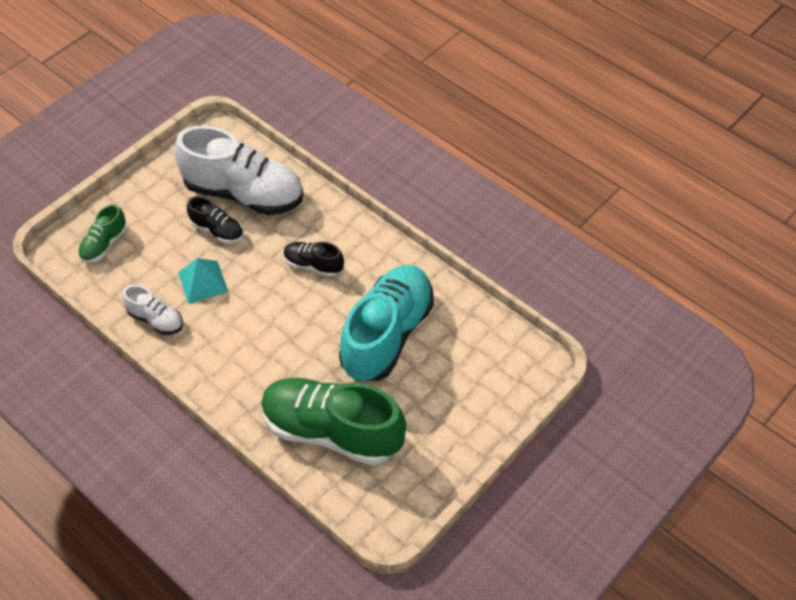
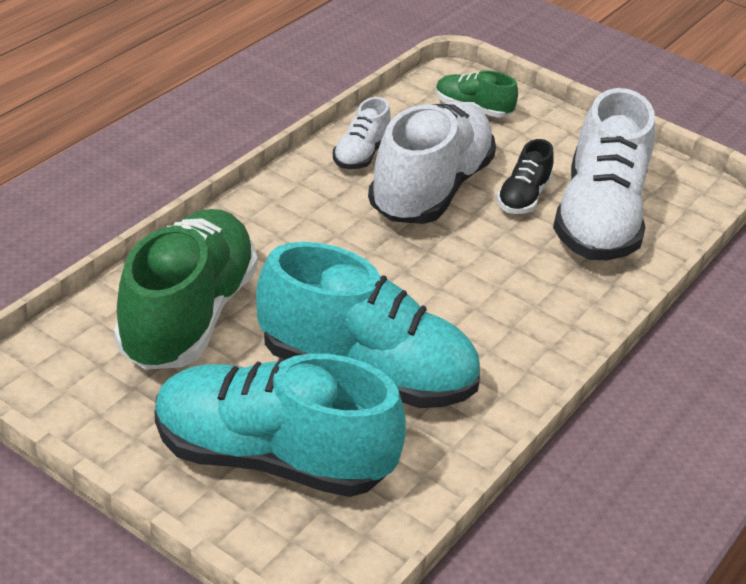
camera: 80 degrees right, 15 degrees down
(203, 282) = (429, 189): turquoise pyramid -> white shoe
(313, 265) = (483, 290): black shoe -> none
(459, 387) = (271, 458): none -> turquoise shoe

